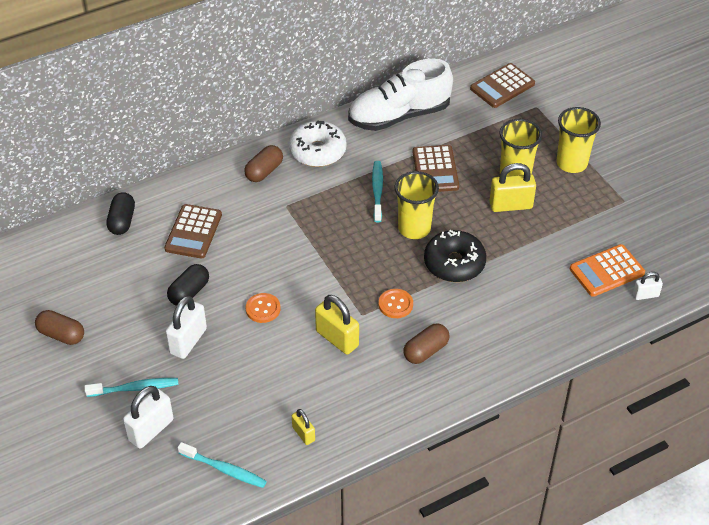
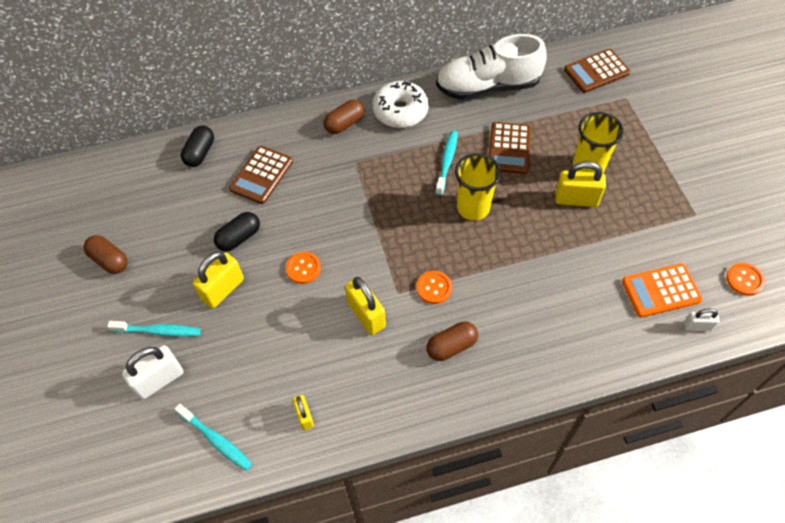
camera: 15 degrees right, 10 degrees up
(188, 341) = (223, 290): white padlock -> yellow padlock
(454, 263) = (504, 253): black donut -> none
(571, 163) = (649, 164): yellow cup -> none
(679, 249) = (744, 280): none -> orange button

